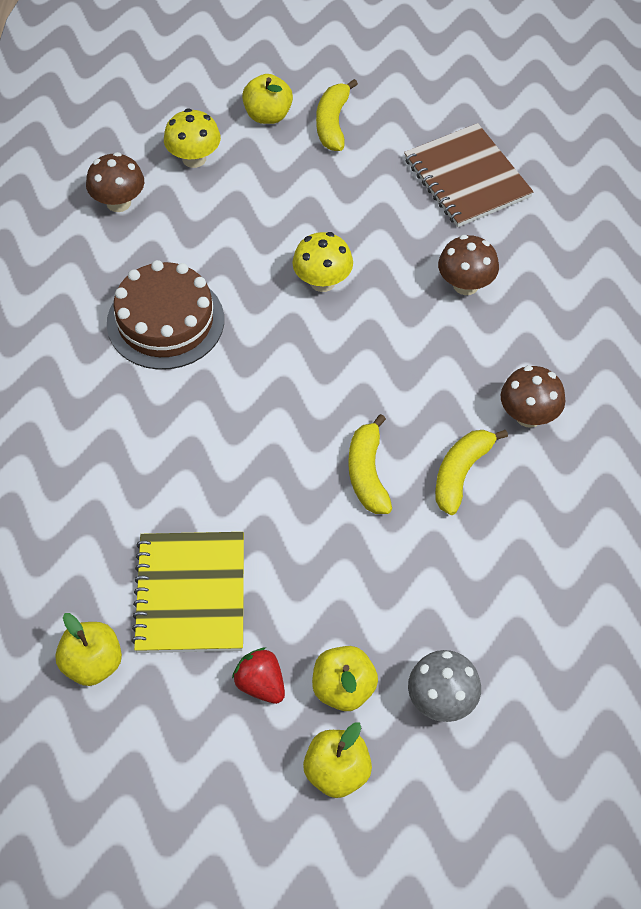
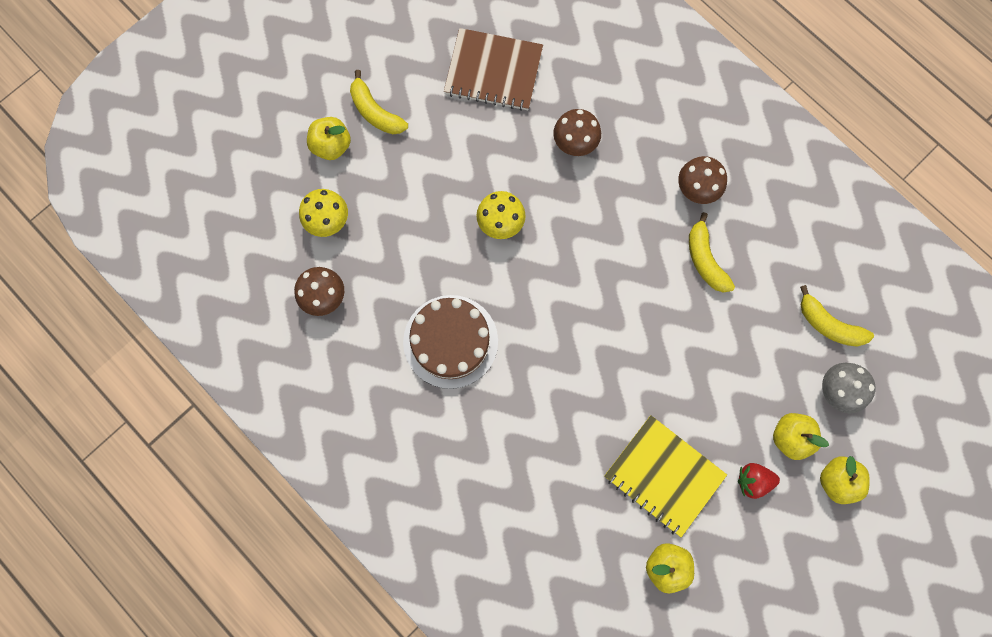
camera: 50 degrees left, 20 degrees up
(367, 474) = (663, 311): yellow banana -> yellow banana (828, 324)

